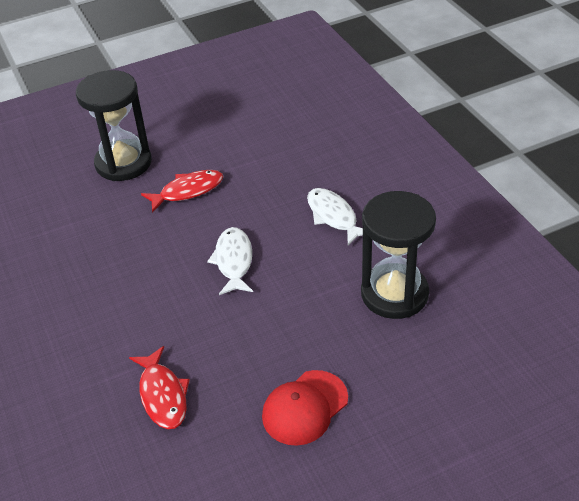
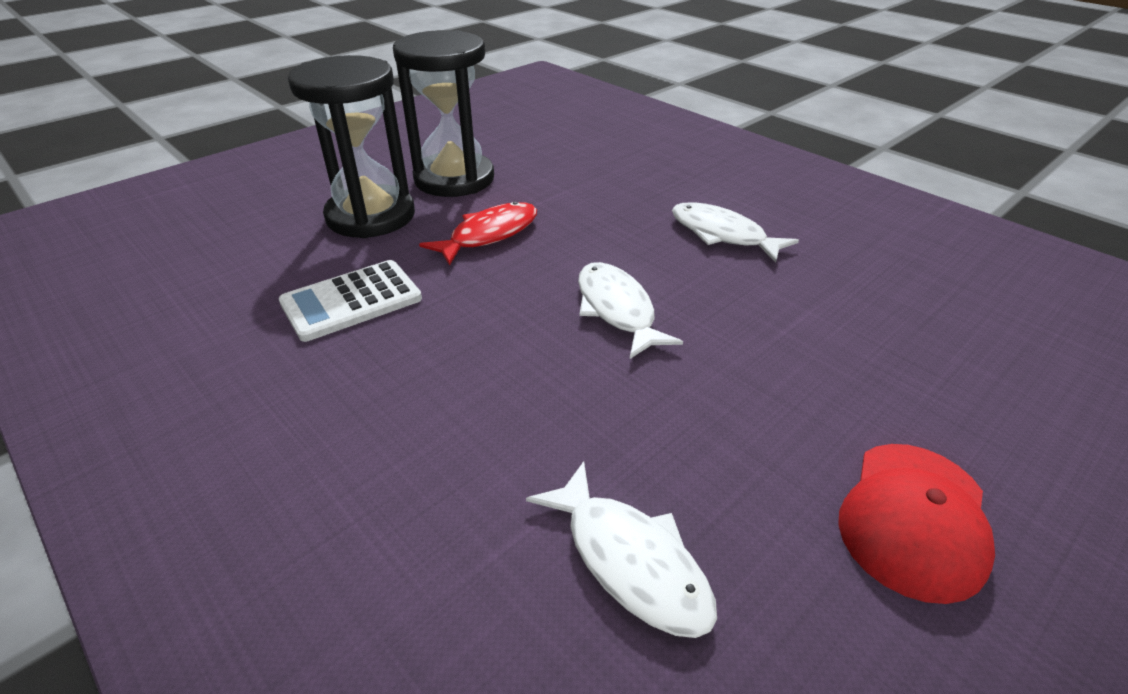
camera: 20 degrees left, 5 degrees down
(91, 227) = (351, 301): none -> white calculator
(162, 395) = (630, 560): red fish -> white fish
(394, 294) = (890, 312): black hourglass -> black hourglass (454, 179)

